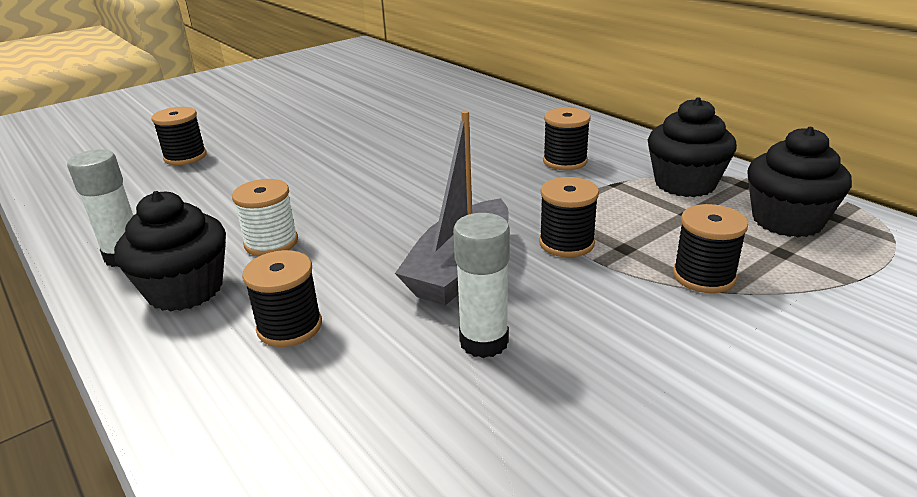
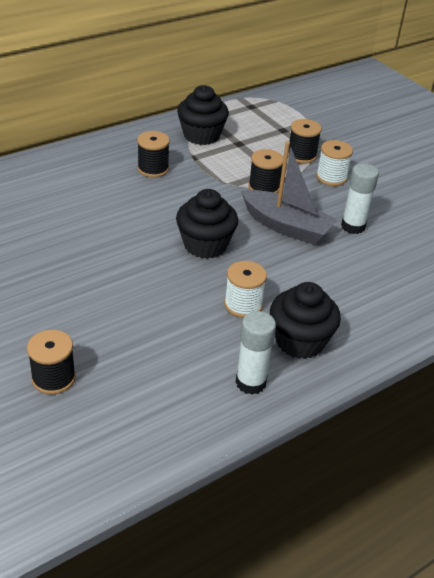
camera: 90 degrees left, 10 degrees up
(289, 327) = (340, 291): black spool -> none
(647, 313) = (331, 177): none -> white spool
(787, 221) = (252, 119): black cupcake -> black cupcake (205, 245)

